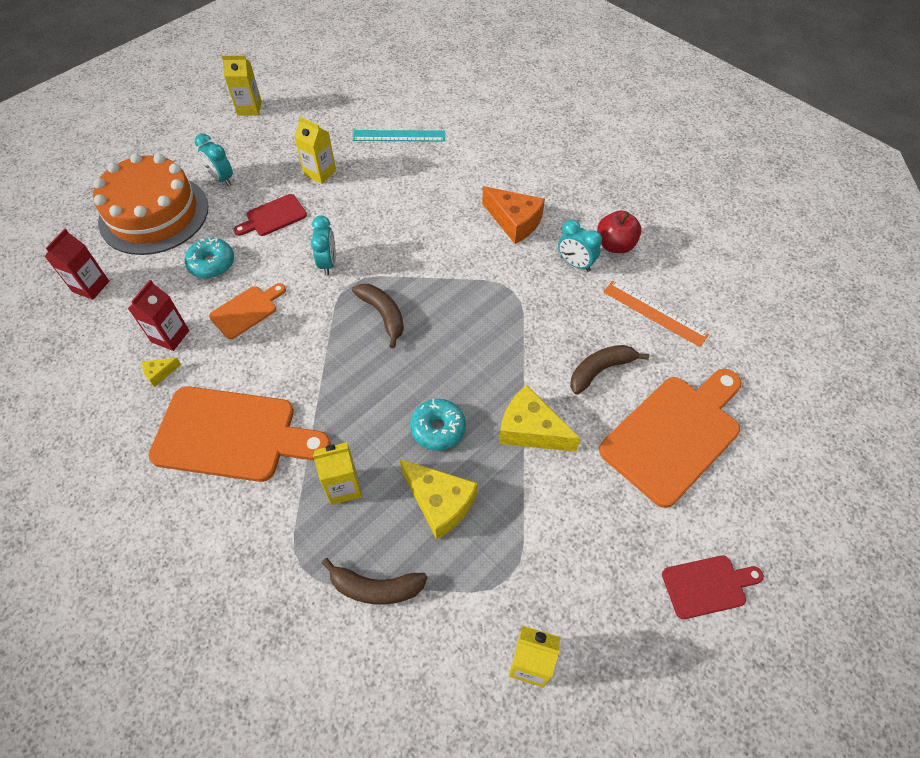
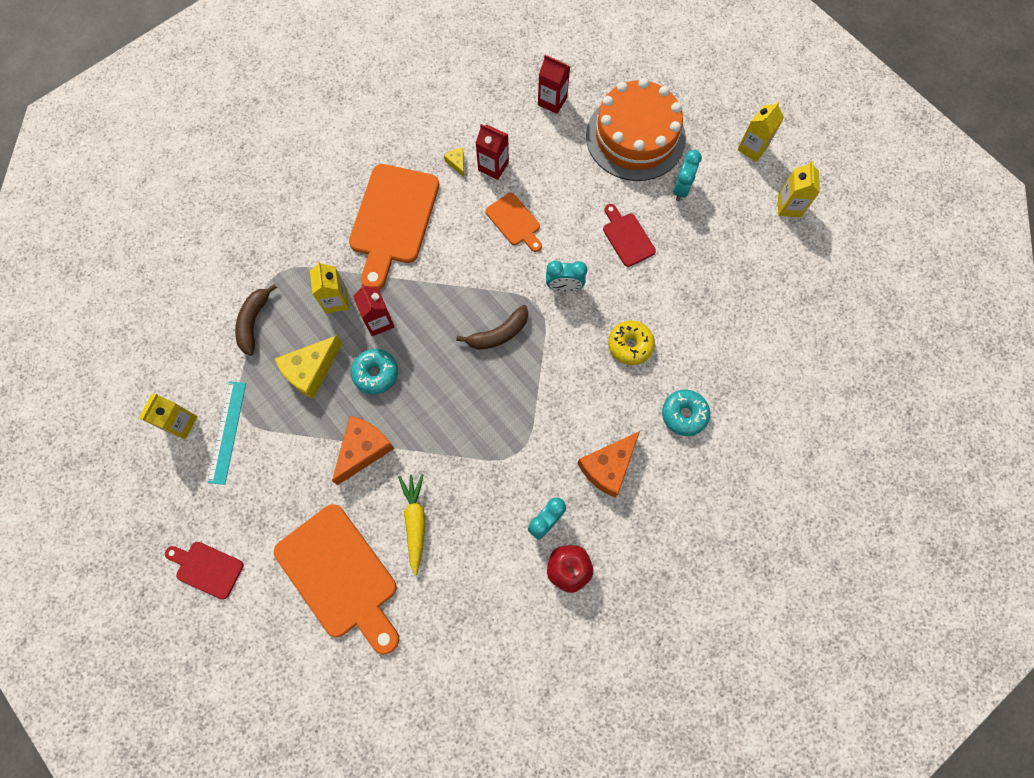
camera: 95 degrees right, 15 degrees up
(212, 263) = (571, 190): turquoise donut -> turquoise donut (684, 414)
(222, 178) = (681, 189): turquoise clock -> turquoise clock turned 150 degrees clockwise
(320, 173) = (687, 278): yellow carton -> yellow carton (752, 148)
(371, 434) = (379, 321): none -> red carton
(391, 210) = (630, 345): none -> yellow donut
(399, 136) = (744, 357): turquoise ruler -> turquoise ruler (227, 432)
(530, 430) = (363, 449): yellow cheese -> orange cheese
(600, 370) = (415, 522): brown banana -> yellow carrot
(654, 313) = (475, 590): orange ruler -> none
(707, 585) = (206, 568): red cutting board -> red cutting board turned 120 degrees clockwise

